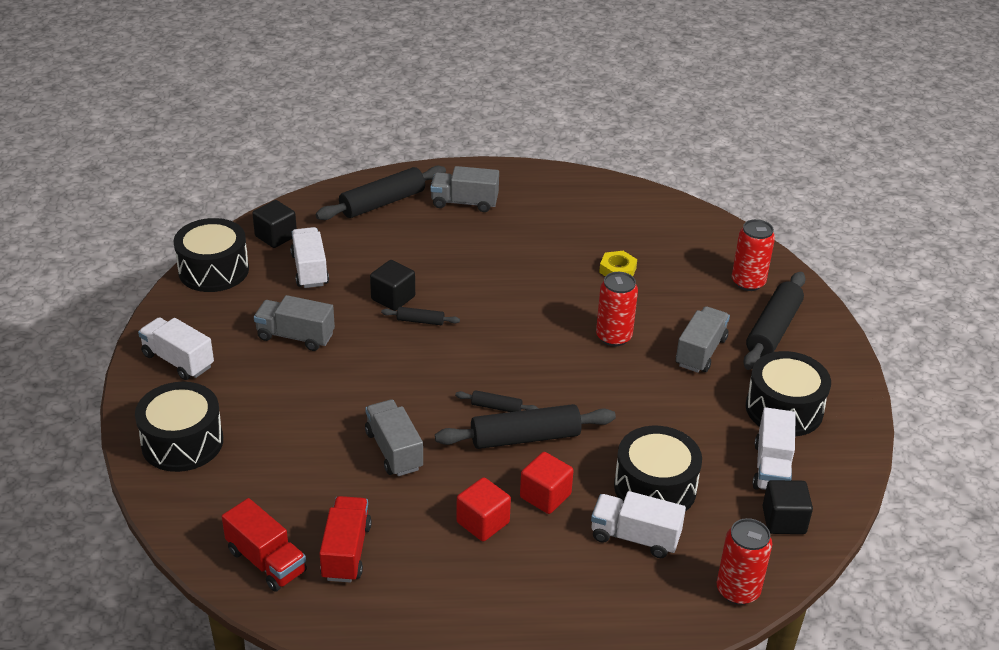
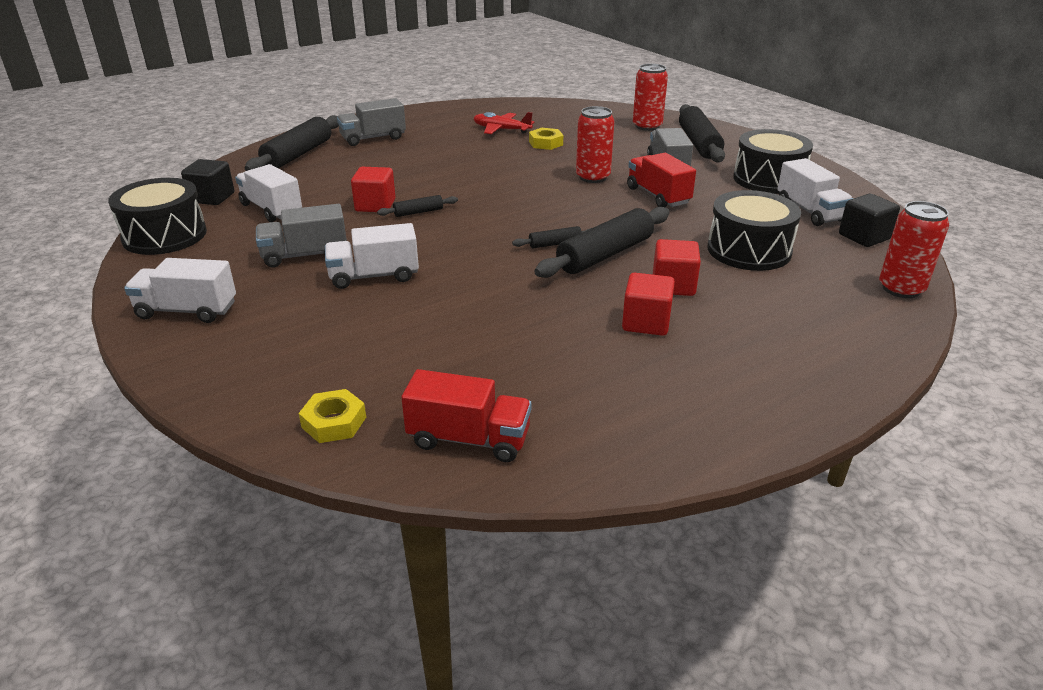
camera: 30 degrees left, 5 degrees down
(182, 442) = (257, 374): black drum -> none
(198, 506) = (334, 422): none -> yellow nut
(346, 552) = (546, 395): red truck -> red truck (658, 196)
(393, 298) = (375, 205): black cube -> red cube
(394, 450) = (499, 302): grey truck -> none
(594, 233) = (501, 130): none -> red plane
(635, 537) = (780, 285): white truck -> white truck (374, 276)

